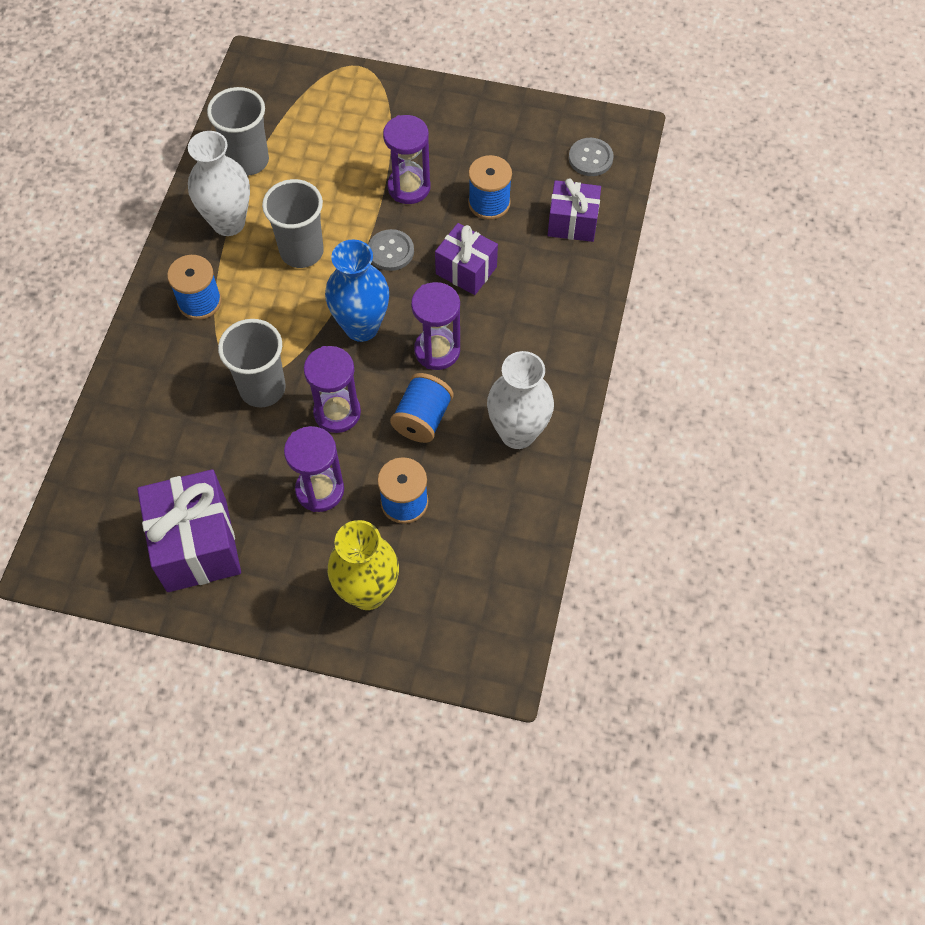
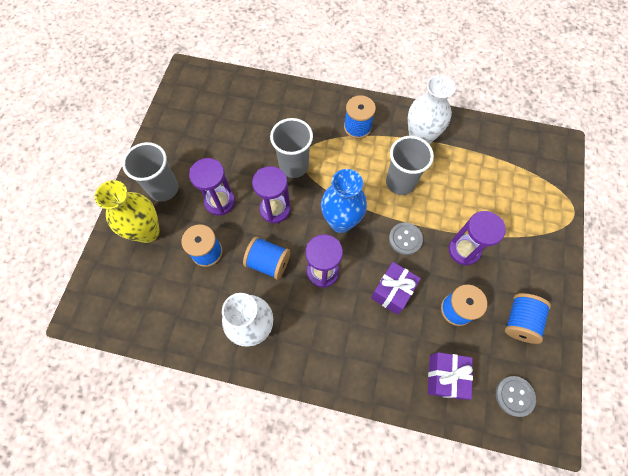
camera: 90 degrees right, 5 degrees up
(196, 545) = (190, 139): purple gift -> none
(248, 161) = (472, 146): grey cup -> grey cup (164, 189)
(503, 141) = (519, 321): none -> blue spool

